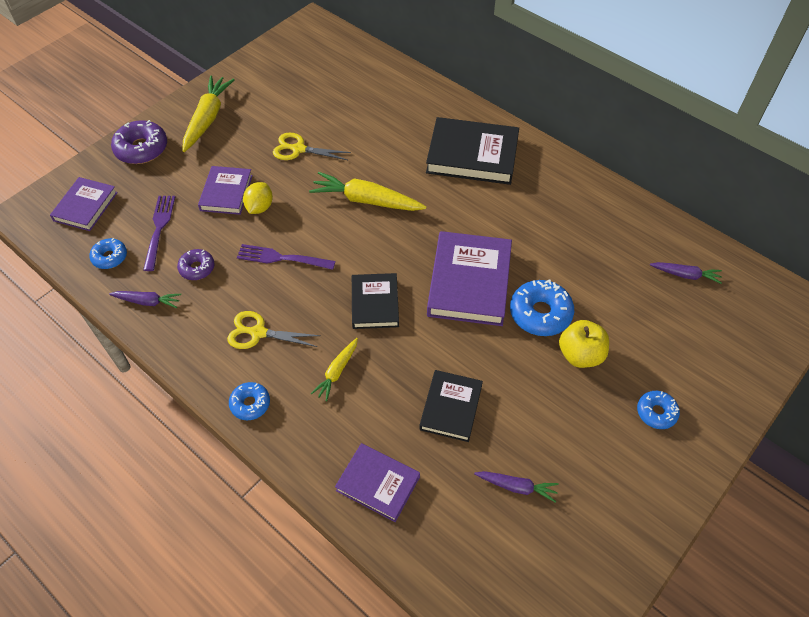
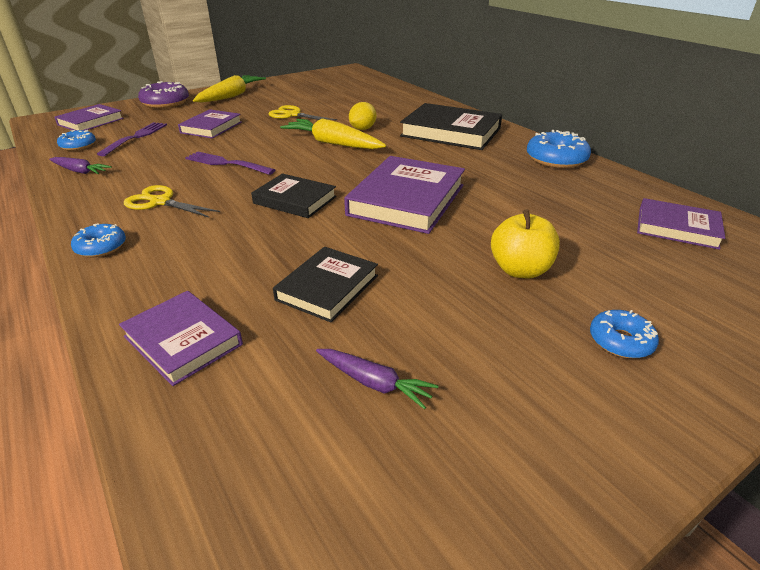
camera: 15 degrees right, 20 degrees down
(197, 268) = (144, 159): purple donut -> none
(260, 207) = (233, 137): yellow lemon -> yellow lemon (362, 129)
(337, 372) = (215, 239): yellow carrot -> none
(375, 303) = (295, 200): black book -> black book turned 75 degrees counterclockwise
(540, 313) = (480, 231): blue donut -> blue donut (556, 159)
(685, 275) = (677, 228): purple carrot -> purple book

